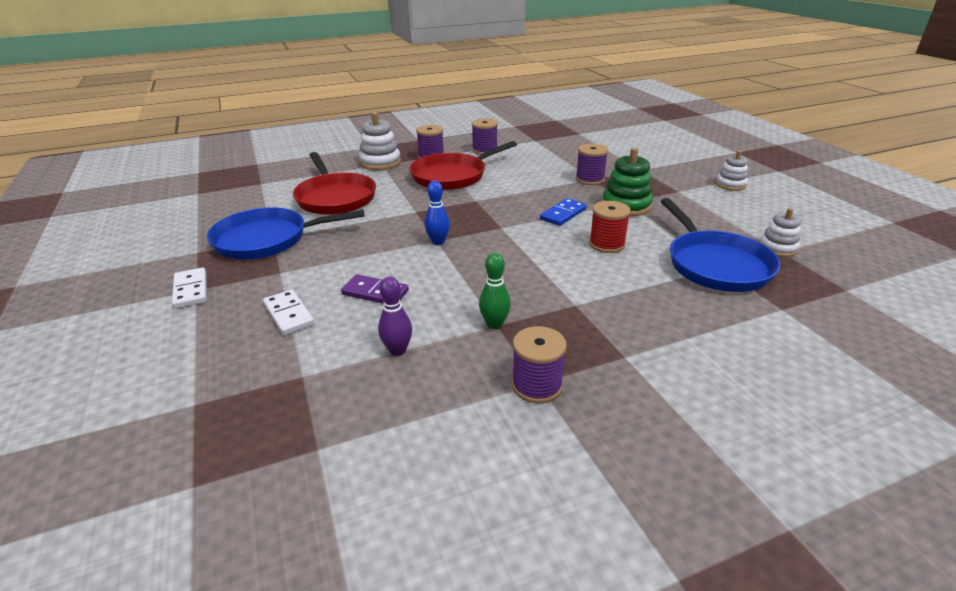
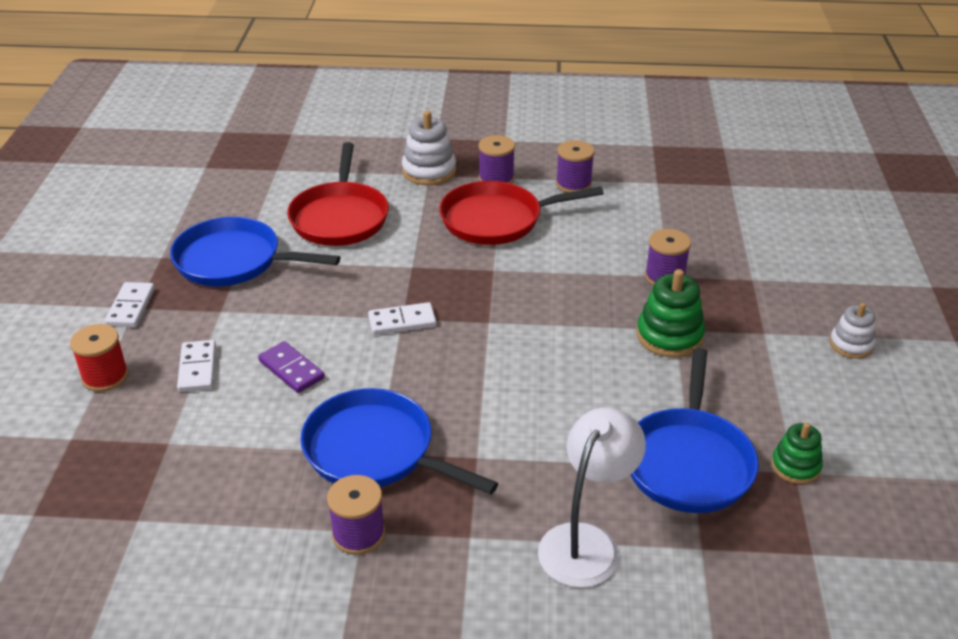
camera: 25 degrees right, 5 degrees up
(397, 350) = (265, 447): purple bowling pin -> none
(438, 242) = (402, 321): blue bowling pin -> white domino
(494, 324) = (375, 451): green bowling pin -> blue pan
(563, 214) = (577, 325): blue domino -> none
(607, 244) = (587, 388): red spool -> red spool (105, 376)
(708, 331) = (586, 542): none -> white lamp
(777, 248) = (795, 466): white stacking toy -> green stacking toy

